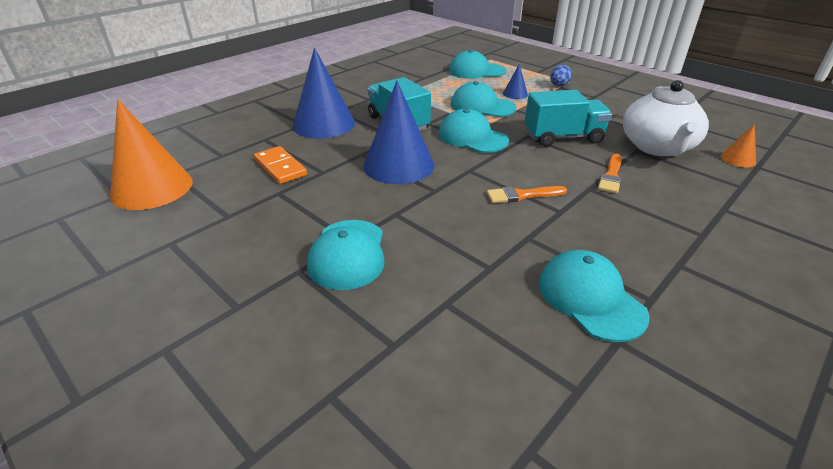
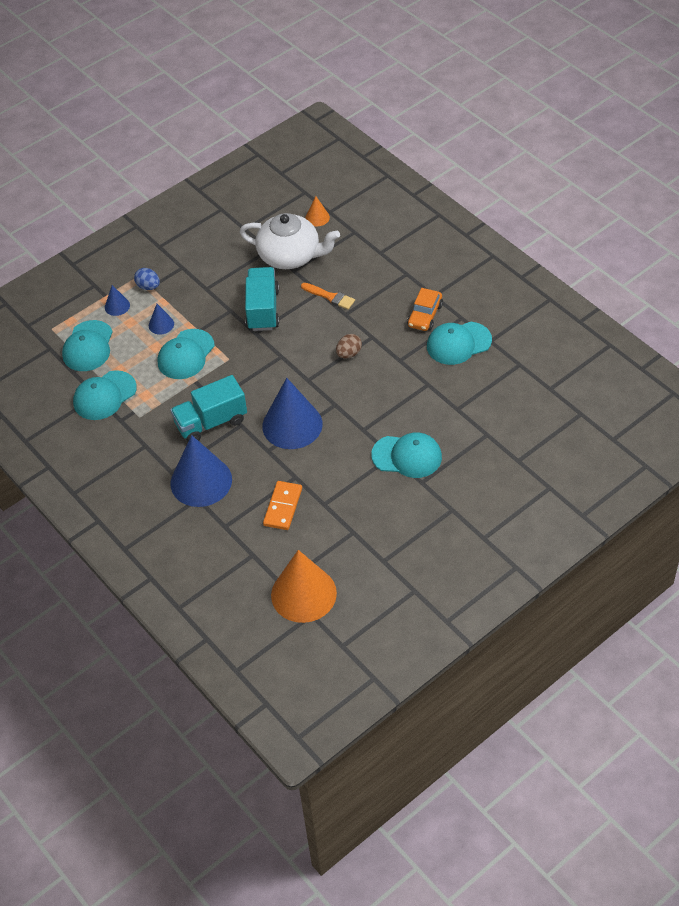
camera: 80 degrees left, 15 degrees up
(280, 167) = (283, 507): orange domino -> orange domino turned 45 degrees counterclockwise
(472, 137) = (251, 370): turquoise cap -> turquoise cap (104, 396)
(522, 195) = (349, 354): orange brush -> brown egg
(527, 77) = (117, 306): none -> blue cone
(629, 257) = (425, 315): none -> orange car

